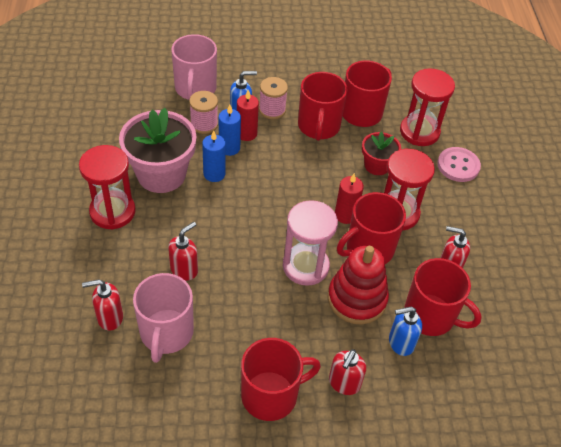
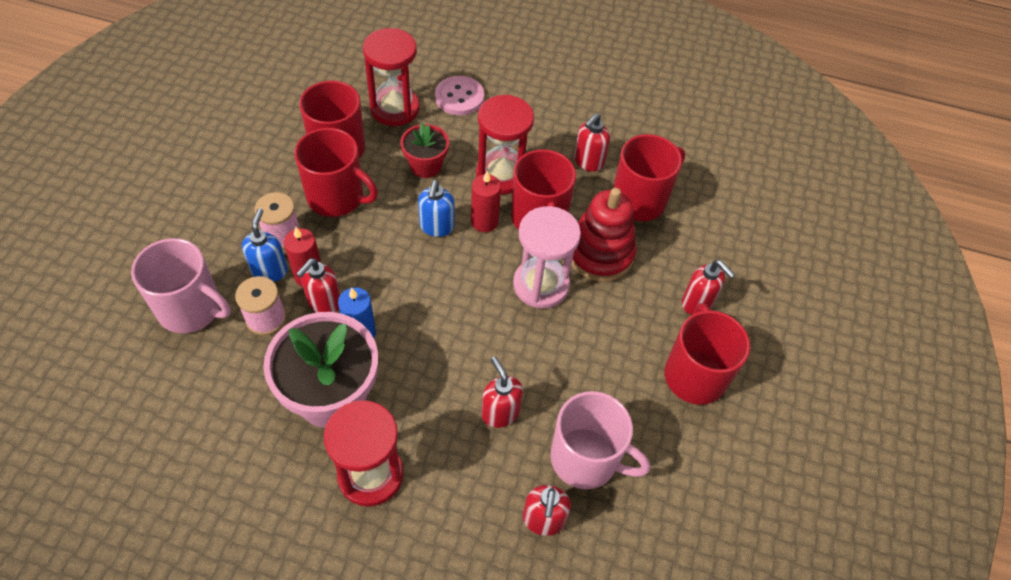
camera: 70 degrees left, 5 degrees up
(229, 148) = (324, 303): blue candle -> red soap dispenser
(400, 343) = (664, 237): blue soap dispenser -> blue soap dispenser (436, 227)

